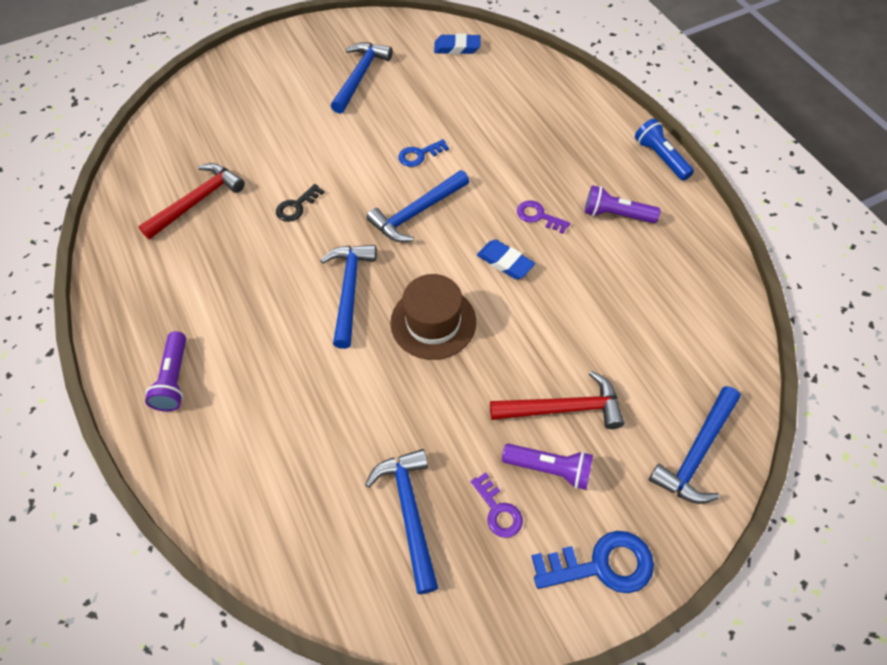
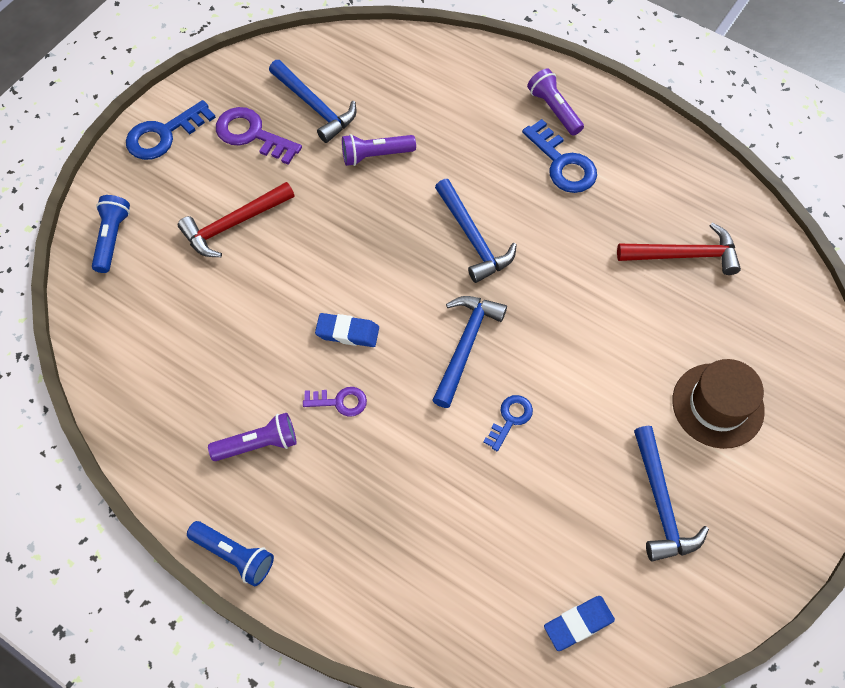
camera: 150 degrees right, 5 degrees up
(197, 201) = (684, 255): red hammer -> red hammer turned 105 degrees counterclockwise
(217, 320) = (562, 163): none -> blue key
(297, 206) = (587, 295): black key -> none
(433, 322) = (381, 244): brown hat -> brown hat (717, 405)
(498, 510) = (252, 134): purple key -> purple key, size x1.67
(549, 469) = (226, 177): purple flashlight -> purple flashlight (375, 155)
(697, 453) = (112, 238): blue hammer -> blue flashlight

